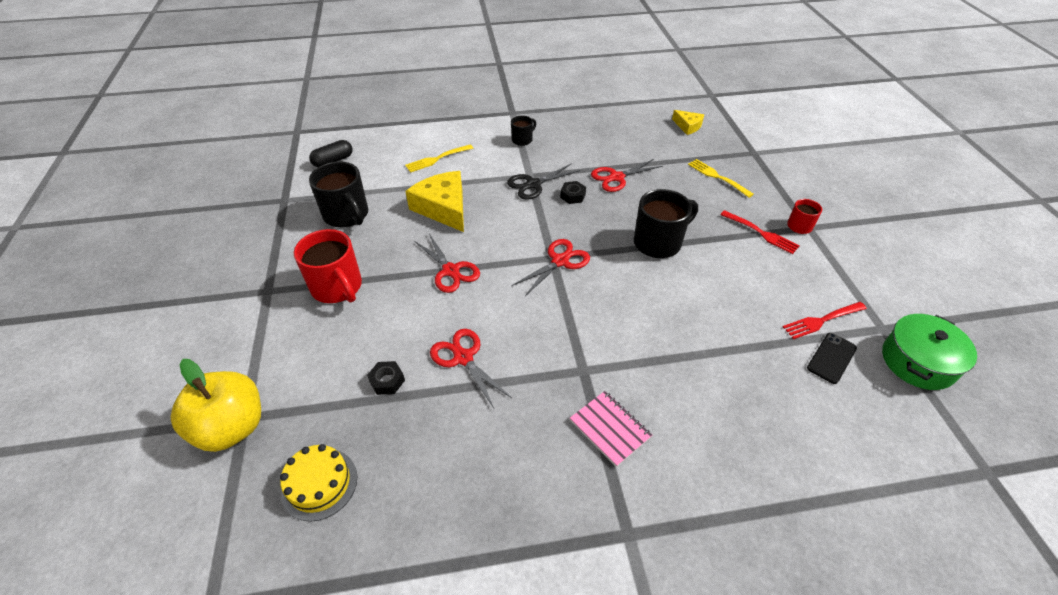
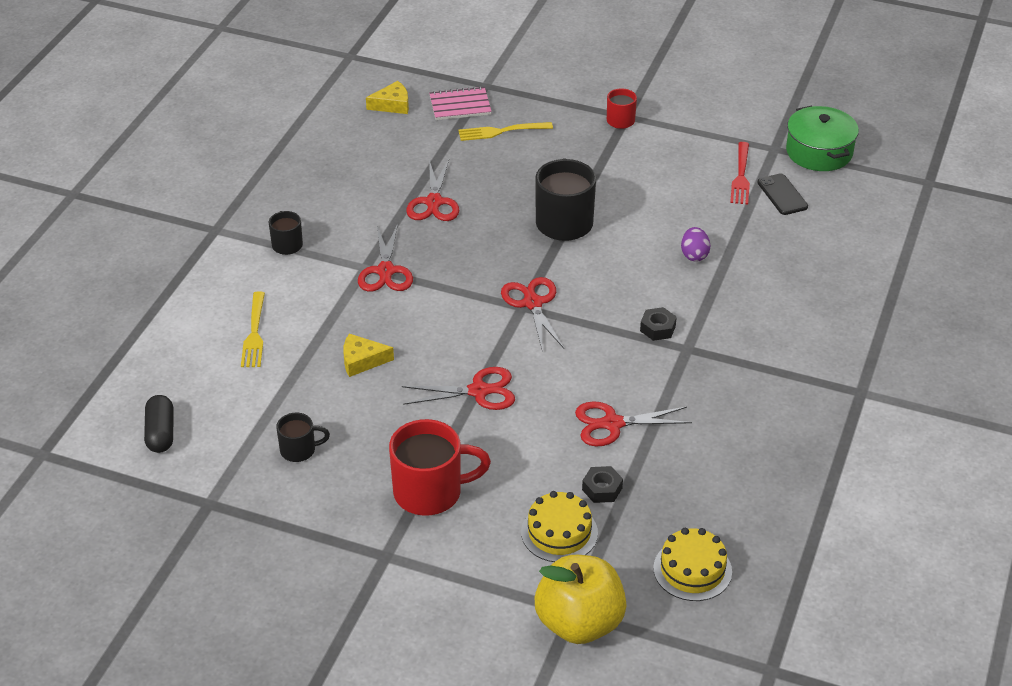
camera: 60 degrees left, 5 degrees down
(327, 374) = (559, 532): none -> yellow cake
(347, 215) = (299, 450): black mug -> black mug, size x0.53
(443, 208) = (362, 360): yellow cheese -> yellow cheese, size x0.53
(533, 184) = (386, 271): black scissors -> red scissors
(572, 196) = (435, 249): black nut -> black nut (657, 328)
(610, 429) = (761, 359): pink notebook -> pink notebook (460, 105)
(696, 329) = (694, 255): none -> purple egg
(760, 233) = (608, 149): red fork -> none

